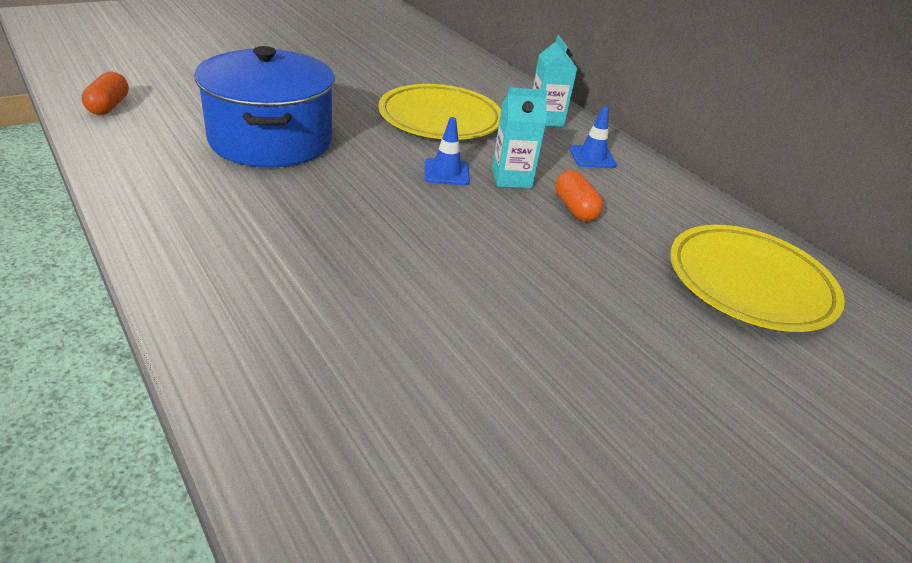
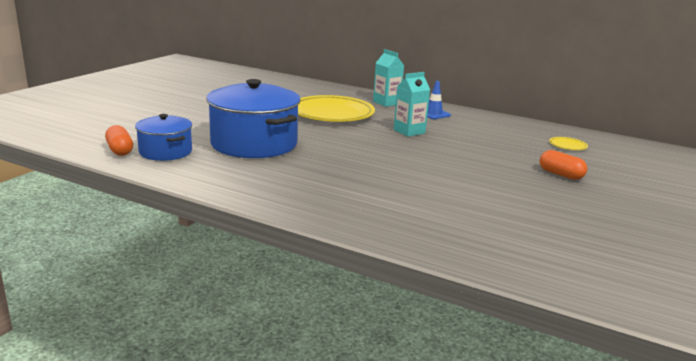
camera: 25 degrees left, 15 degrees down
(153, 122) = (165, 152): none -> blue pot
(446, 172) = (373, 136): blue traffic cone -> none
(575, 208) = (457, 136): orange capsule -> orange capsule (560, 174)
(749, 284) = (567, 146): yellow plate -> yellow plate, size x0.40

